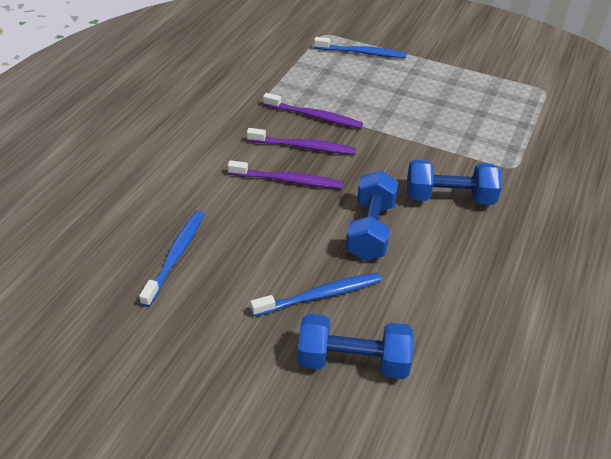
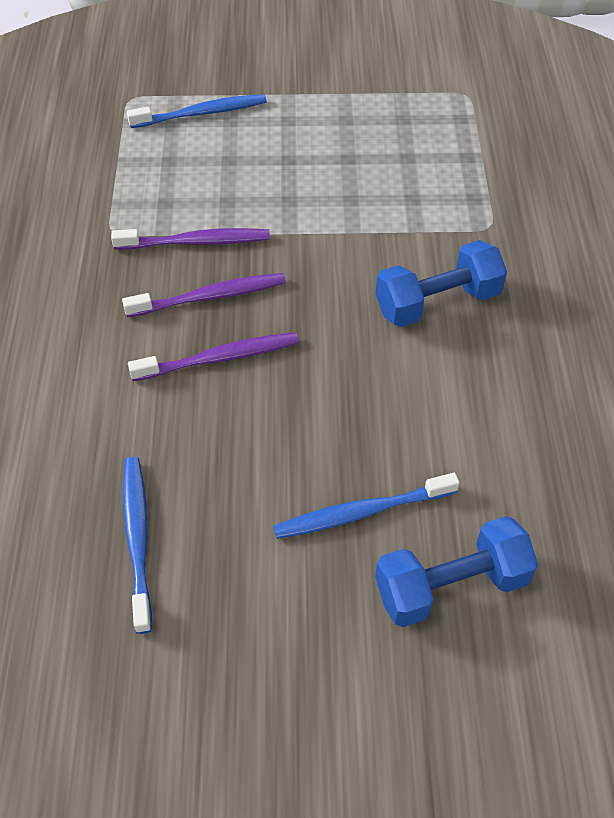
camera: 25 degrees left, 10 degrees up
(321, 295) = (361, 512): blue toothbrush -> blue toothbrush turned 150 degrees counterclockwise
(370, 230) = (368, 390): blue dumbbell -> none

